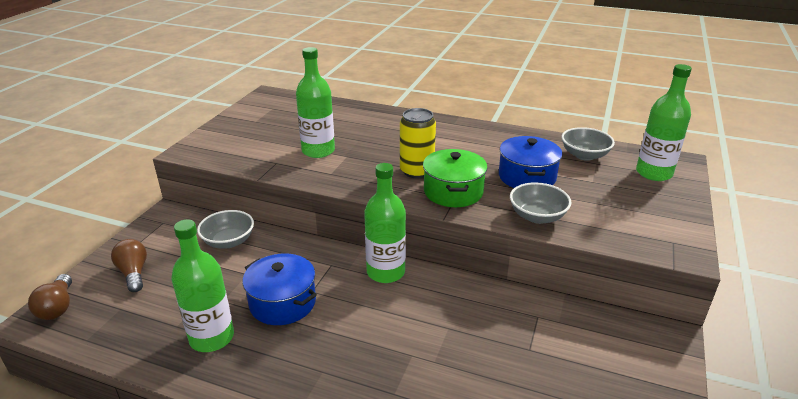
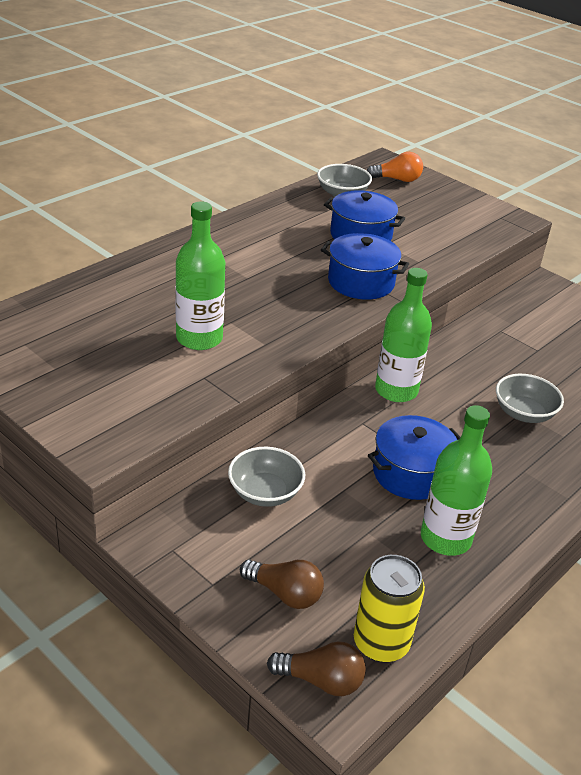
camera: 70 degrees left, 5 degrees up
(134, 273) = (284, 593): brown light bulb -> brown light bulb turned 150 degrees counterclockwise
(416, 171) = (303, 289): yellow can -> yellow can (381, 643)
(453, 192) = (361, 282): green pot -> blue pot
(537, 216) = (432, 257): grey bowl -> grey bowl (524, 413)
(654, 173) = (397, 179): green bottle -> orange light bulb

